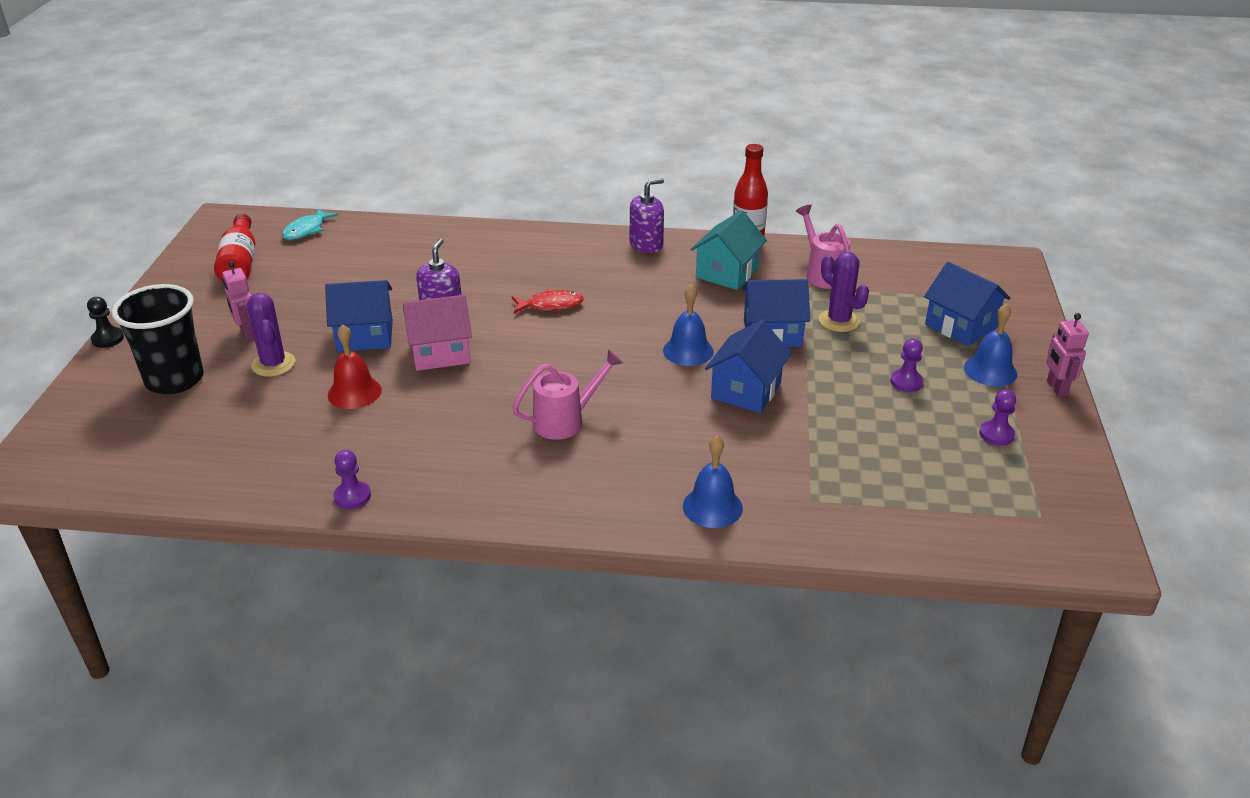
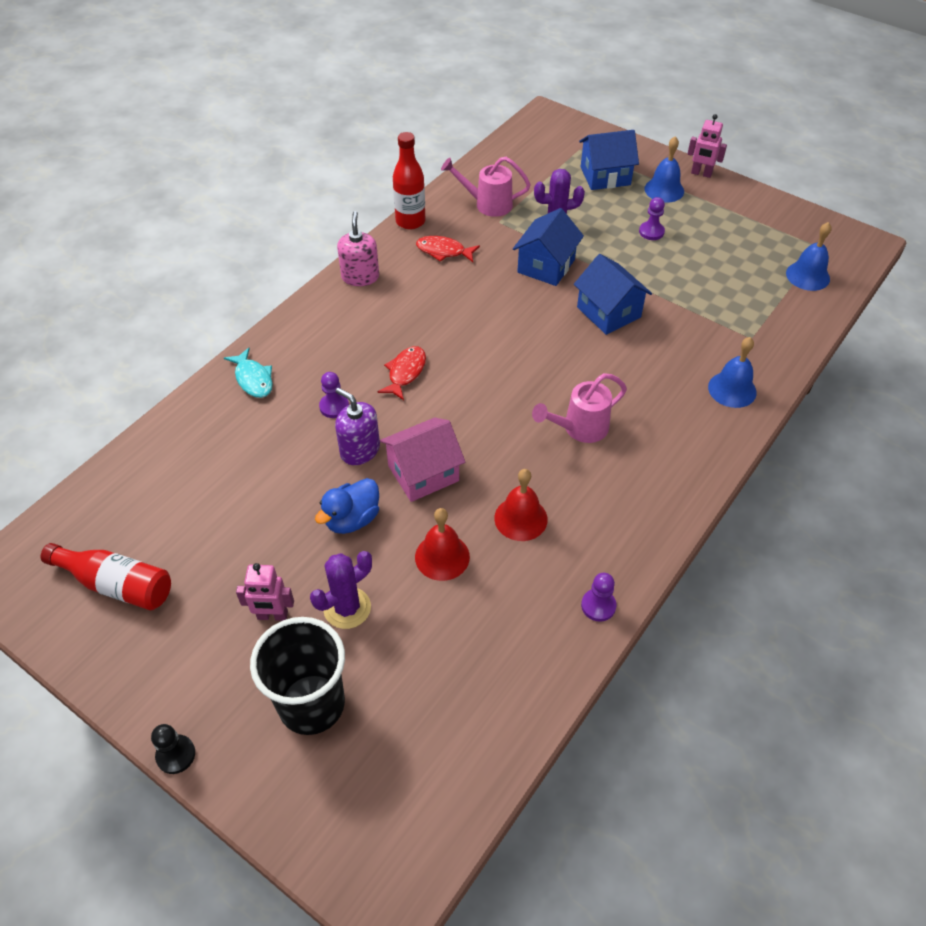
camera: 60 degrees left, 15 degrees up
(273, 364) = (347, 608): purple cactus -> purple cactus turned 45 degrees counterclockwise
(306, 230) = (100, 505): turquoise fish -> turquoise fish (253, 379)
(365, 336) = (352, 519): blue house -> blue duck
(426, 420) = (520, 518): none -> red bell
(440, 353) = (423, 473): pink house -> pink house turned 45 degrees clockwise
(565, 421) = (580, 428): pink watering can -> pink watering can turned 120 degrees counterclockwise
(646, 245) = (360, 277): purple soap dispenser -> pink soap dispenser
(688, 351) = (535, 320): blue bell -> blue bell (807, 276)
(727, 273) = (443, 251): turquoise house -> red fish
(996, 434) = (732, 222): purple pawn -> purple pawn (334, 406)

